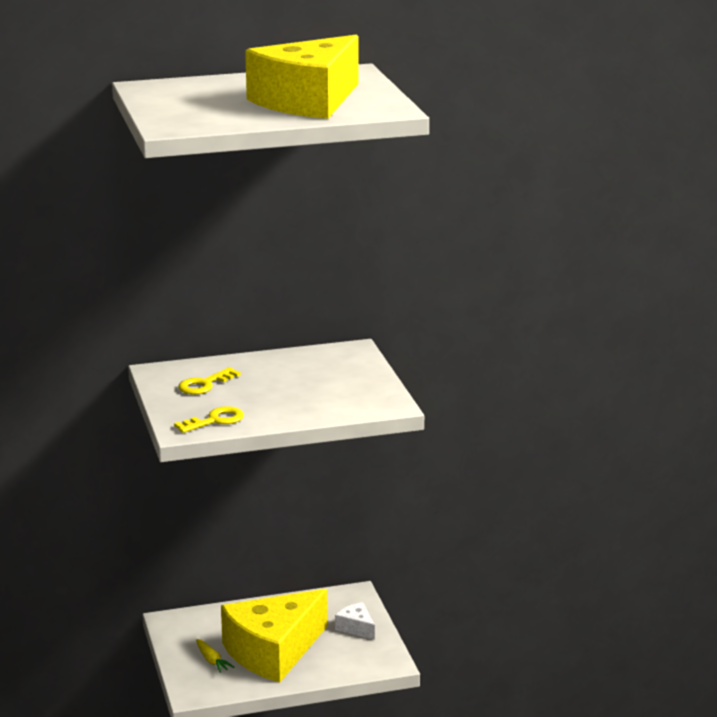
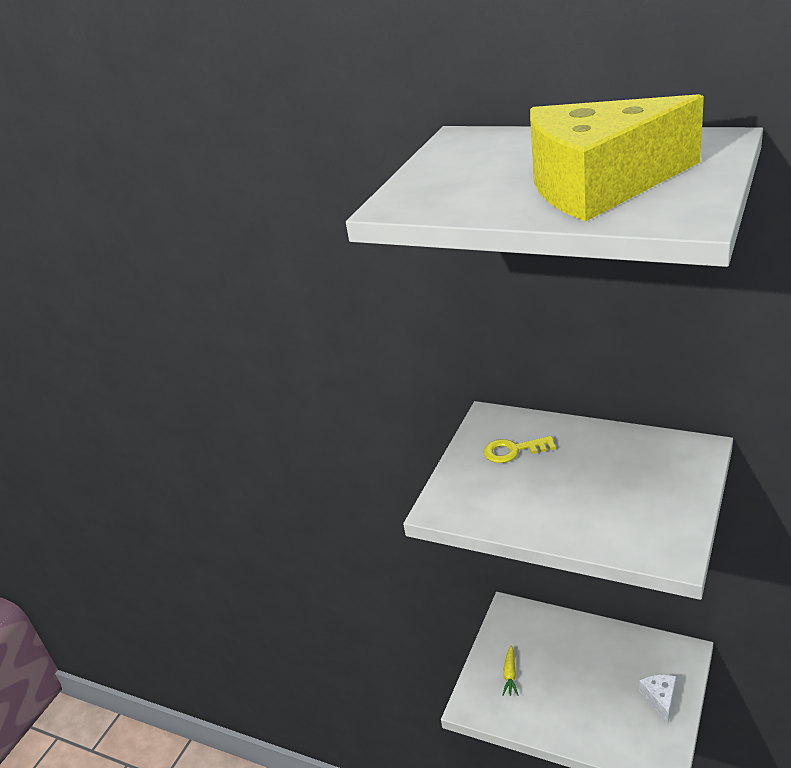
camera: 45 degrees right, 10 degrees up
(215, 420) = (479, 506): yellow key -> none
(273, 651) = (567, 690): yellow cheese -> none

